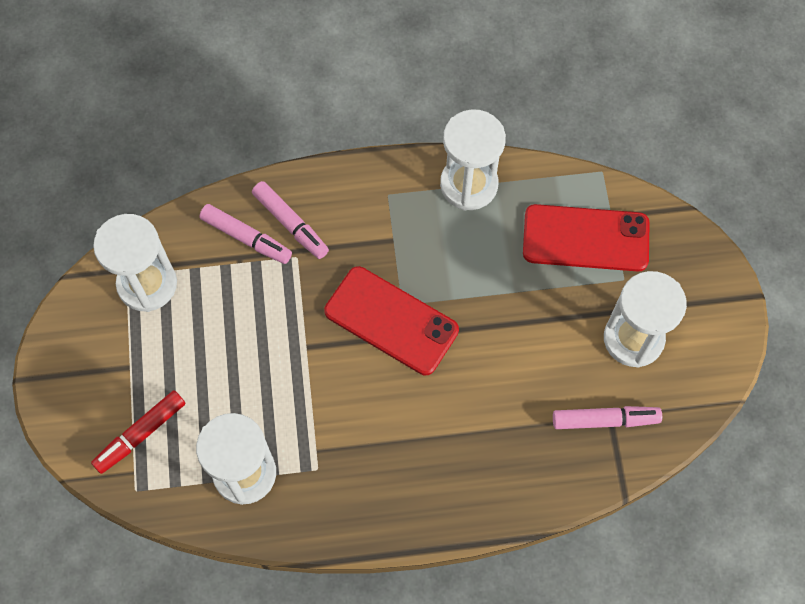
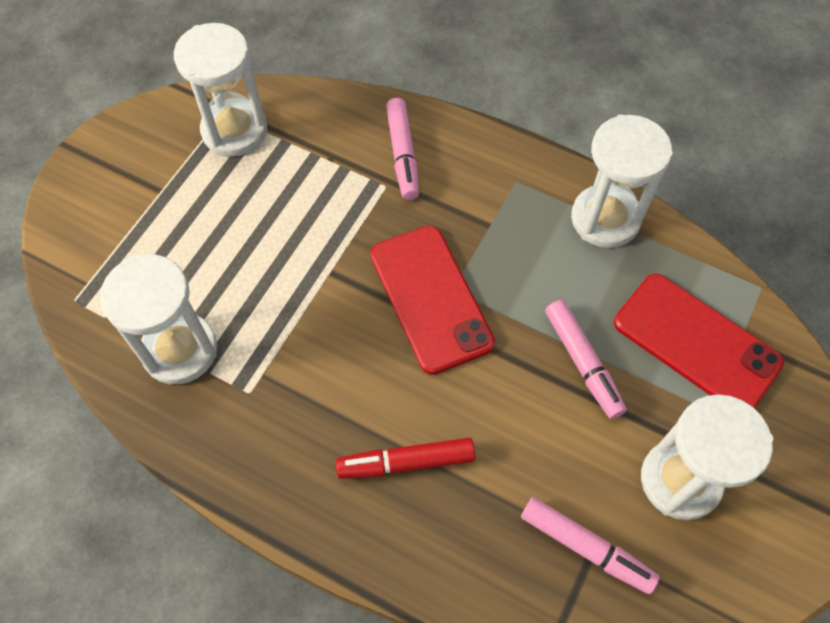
camera: 35 degrees right, 5 degrees down
(141, 434) = (120, 254): red marker -> red marker (406, 462)
(246, 238) = (353, 143): pink marker -> pink marker (583, 362)

